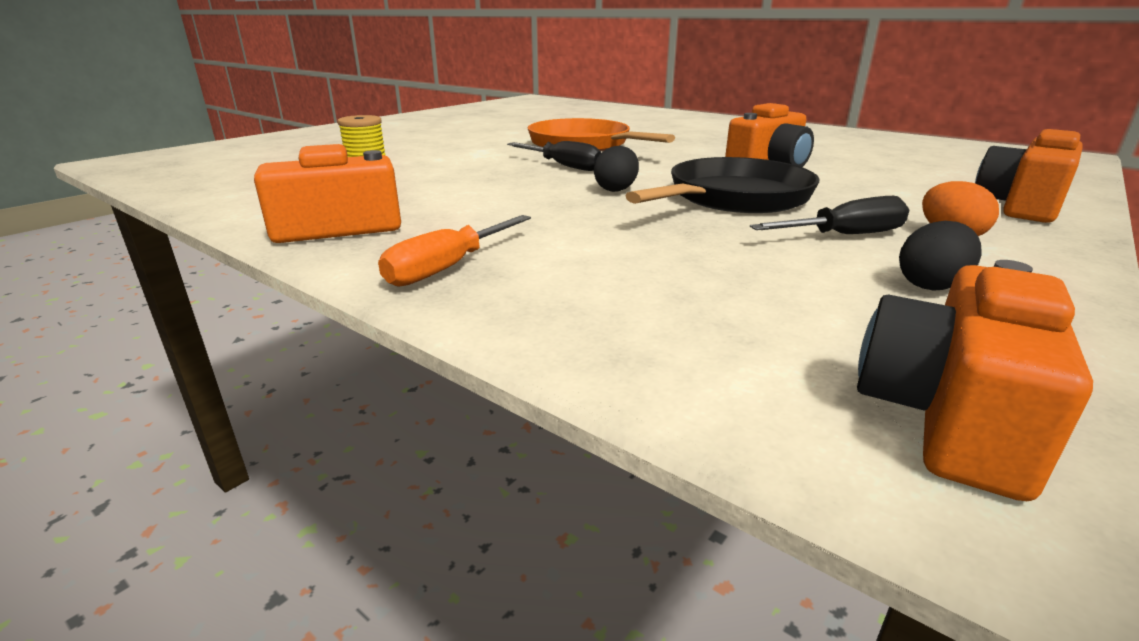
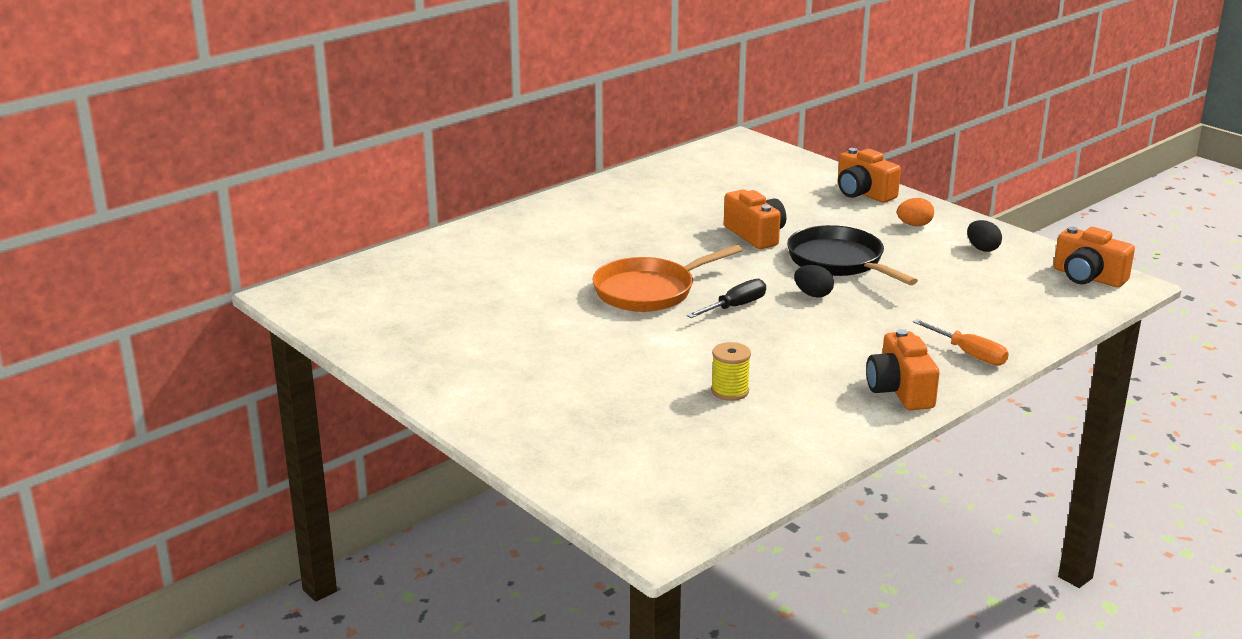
camera: 80 degrees left, 0 degrees up
(845, 235) = (914, 248): black screwdriver -> none

